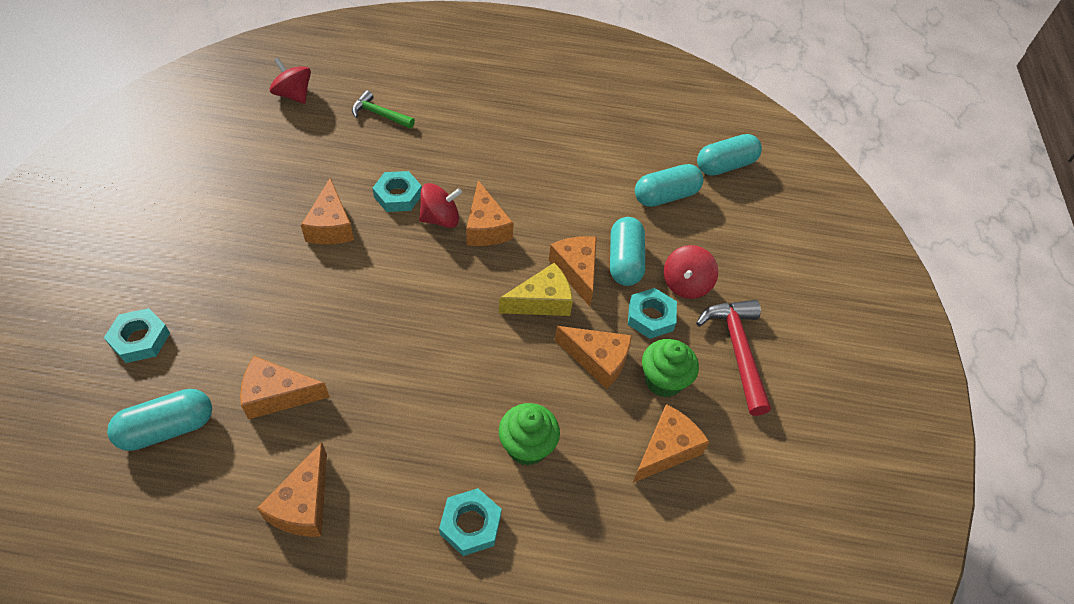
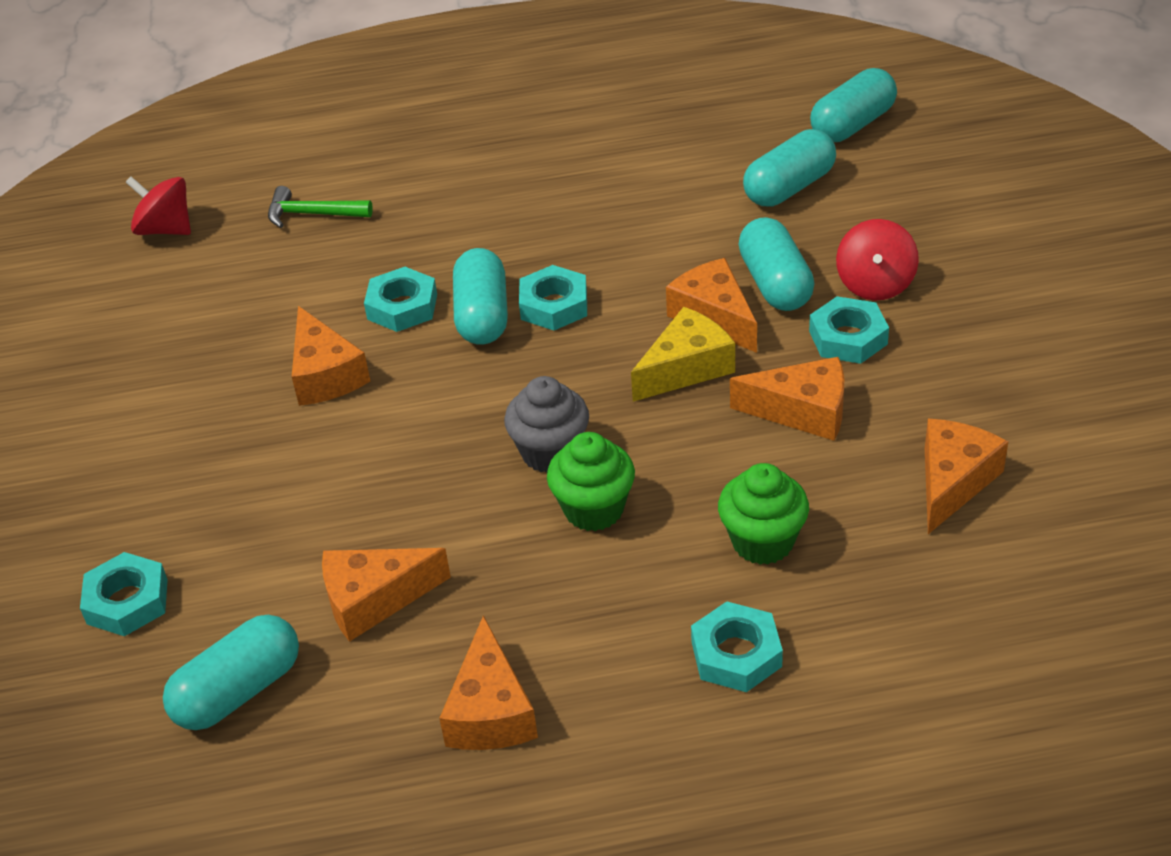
camera: 10 degrees left, 10 degrees down
(432, 331) = (550, 452): none -> grey cupcake
(440, 219) = (482, 315): red spinning top -> turquoise capsule
(485, 227) = (554, 305): orange cheese -> turquoise nut
(663, 381) = (906, 405): green cupcake -> green cupcake (594, 509)
(737, 350) = (986, 338): red hammer -> none

